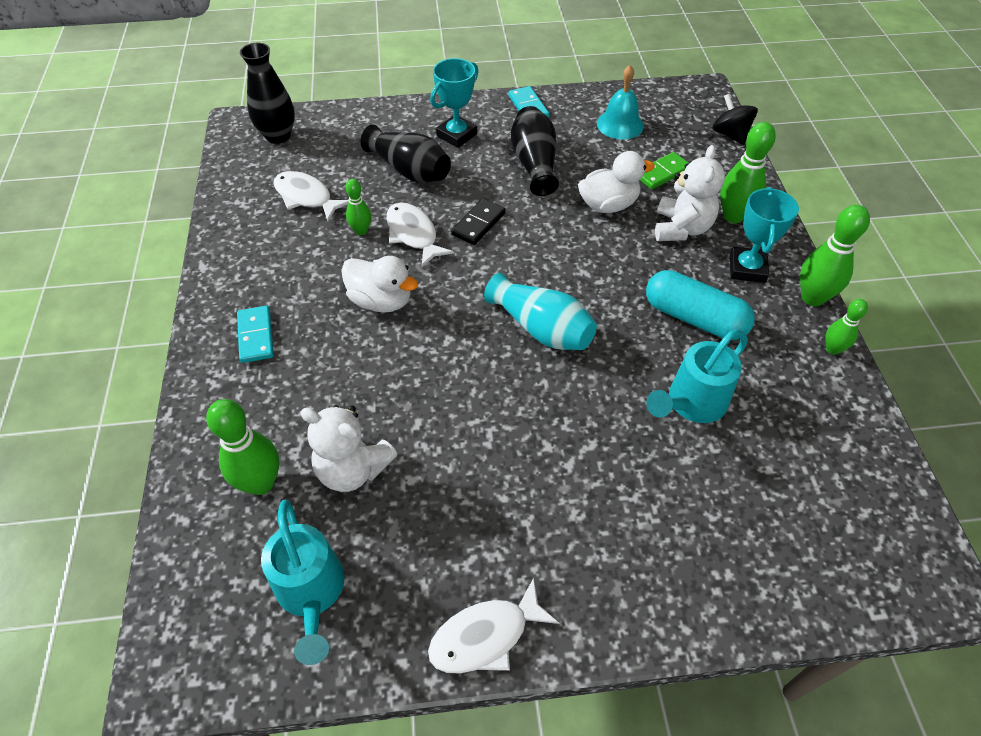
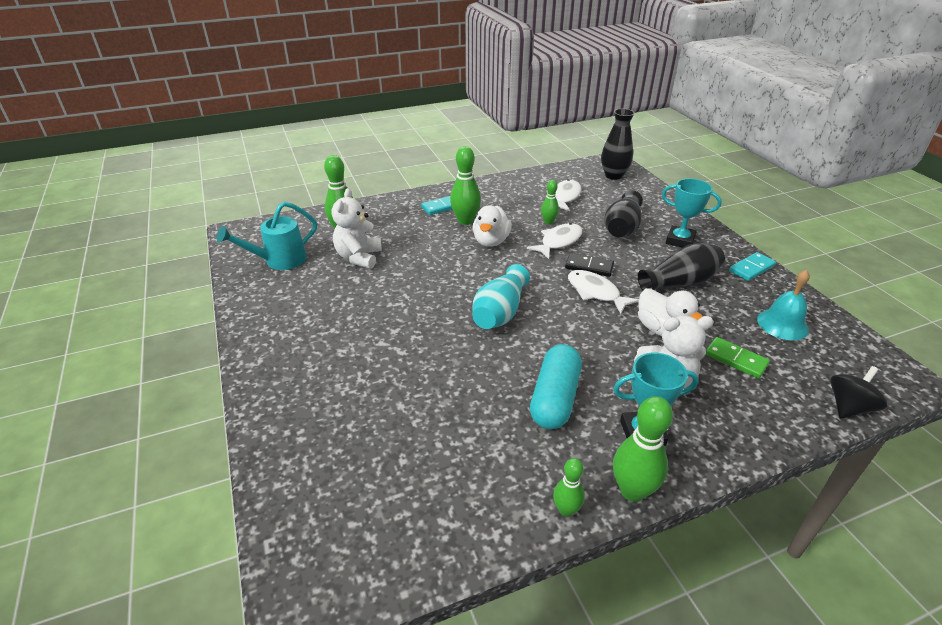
camera: 75 degrees right, 15 degrees down
(485, 636) = (253, 325): white fish -> white fish (595, 292)
(692, 403) = (457, 404): turquoise watering can -> none
(733, 216) = (713, 418): green bowling pin -> green bowling pin (465, 221)

